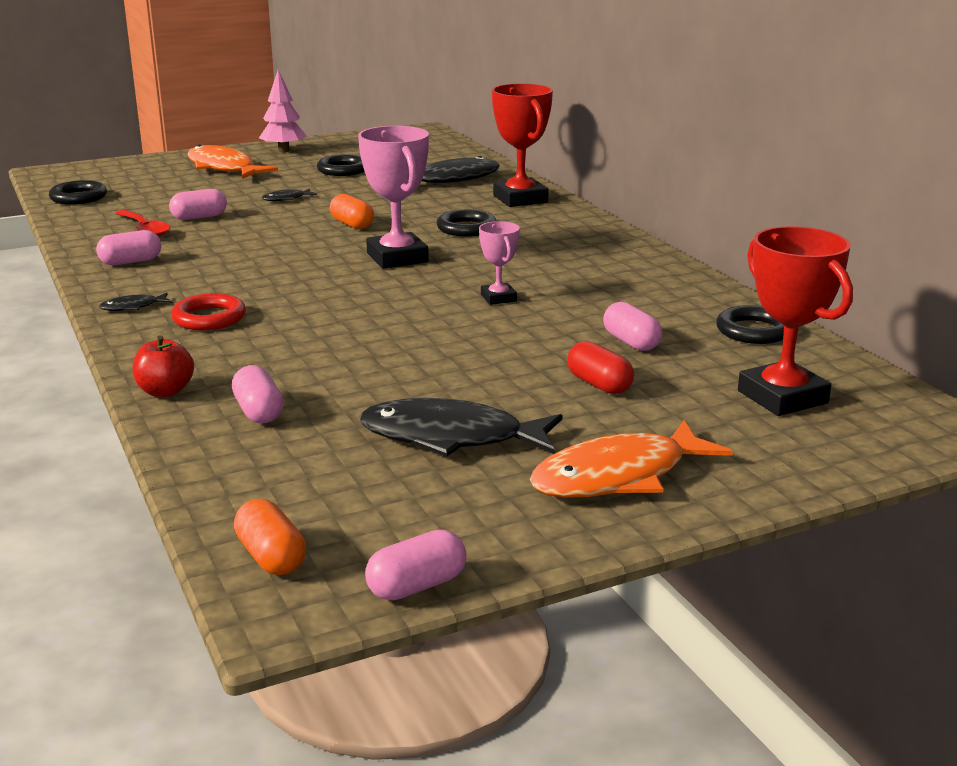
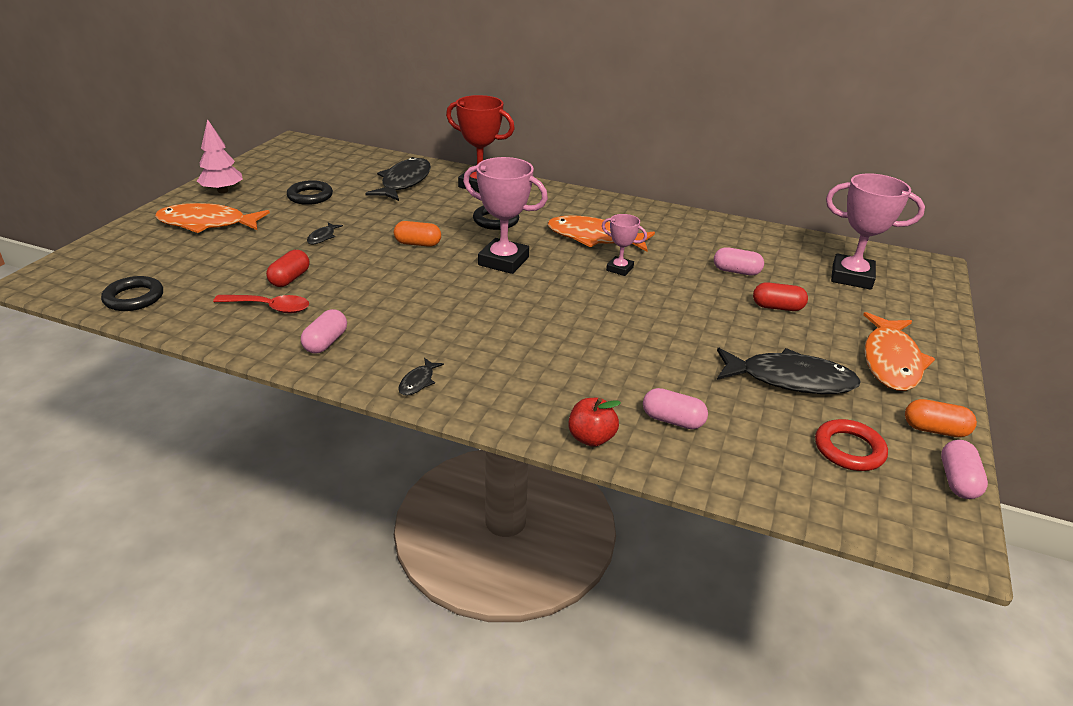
camera: 45 degrees left, 10 degrees up
(199, 217) = (290, 279): pink capsule -> red capsule
(209, 318) = (491, 365): red ring -> red ring (849, 449)
(271, 557) = (879, 512): orange capsule -> orange capsule (934, 430)
(451, 437) = (790, 379): black fish -> black fish turned 135 degrees counterclockwise
(535, 268) = (594, 238): none -> orange fish
(753, 331) = (767, 239): black ring -> none
(782, 397) = (851, 277): red trophy -> pink trophy

